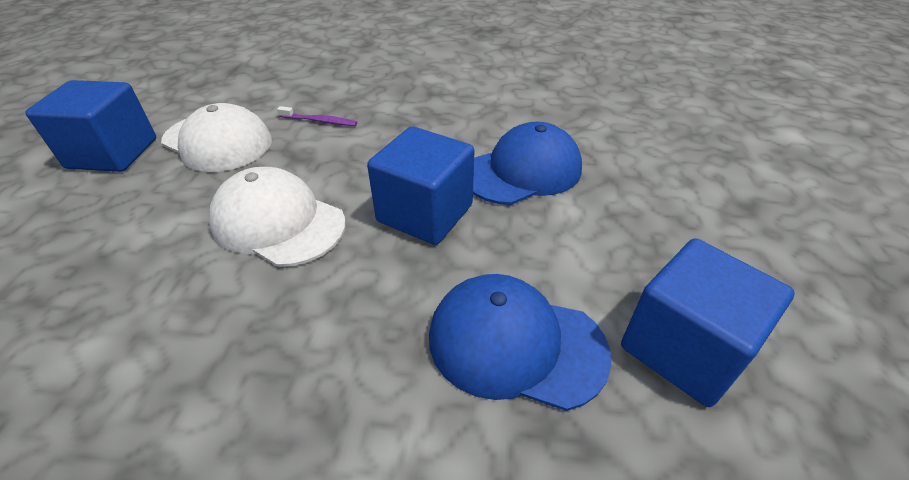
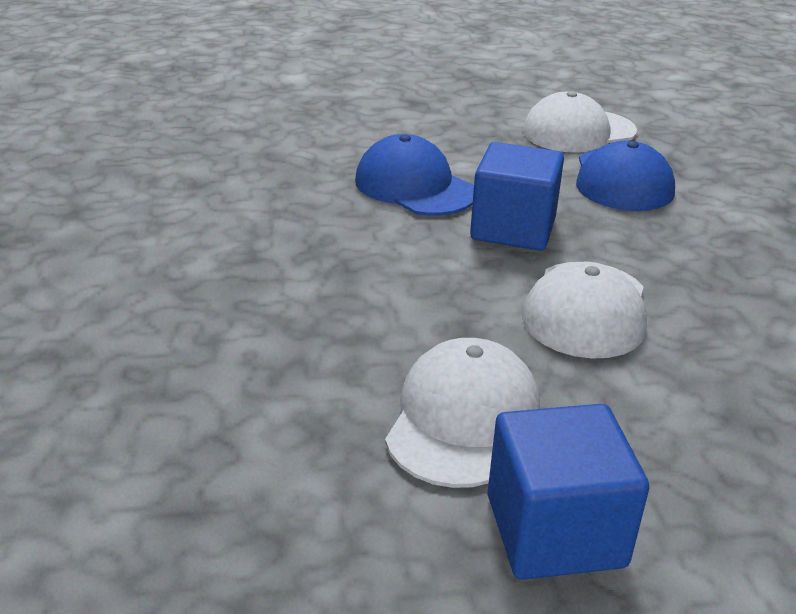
camera: 105 degrees left, 10 degrees down
(319, 121) = (365, 336): purple toothbrush -> none
(683, 348) = (578, 132): blue cube -> white cap

